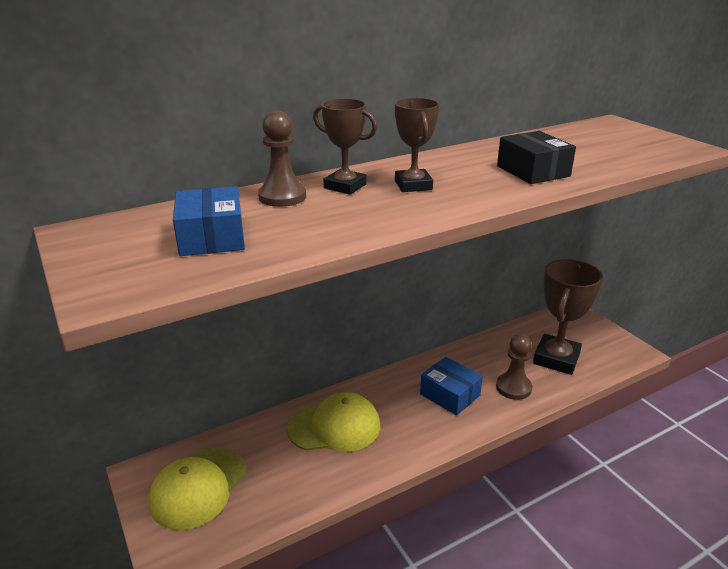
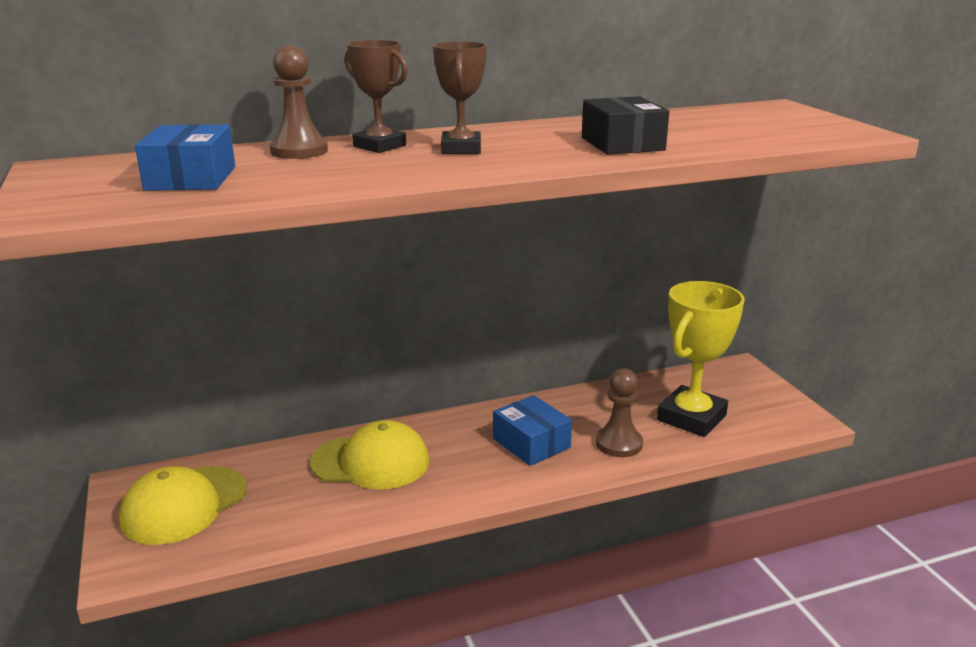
camera: 10 degrees right, 5 degrees down
(556, 359) = (691, 418): brown trophy -> yellow trophy

